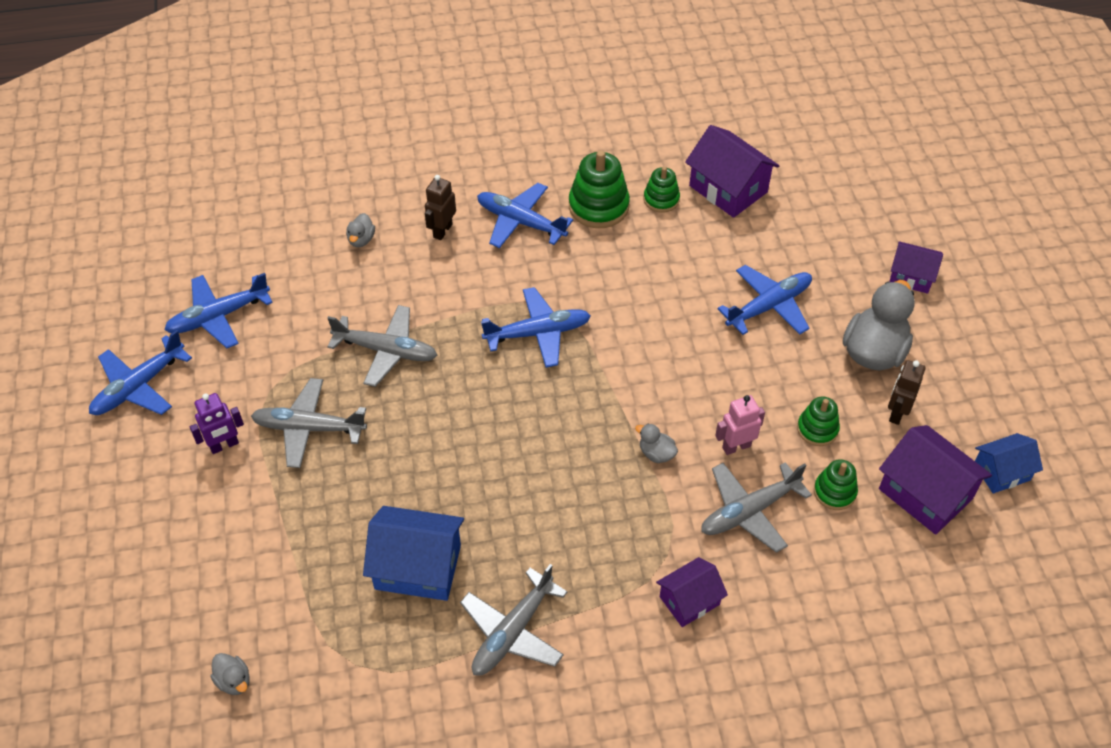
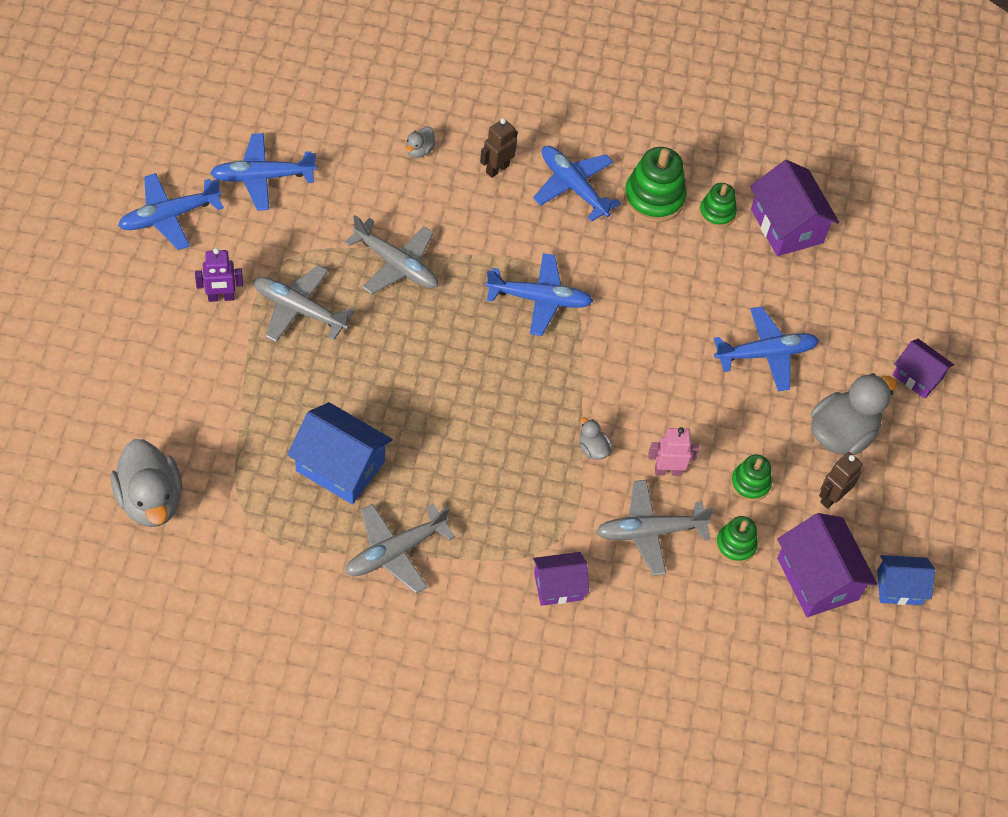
camera: 15 degrees right, 5 degrees up
(234, 681) = (150, 500): grey duck -> grey duck, size x2.18

